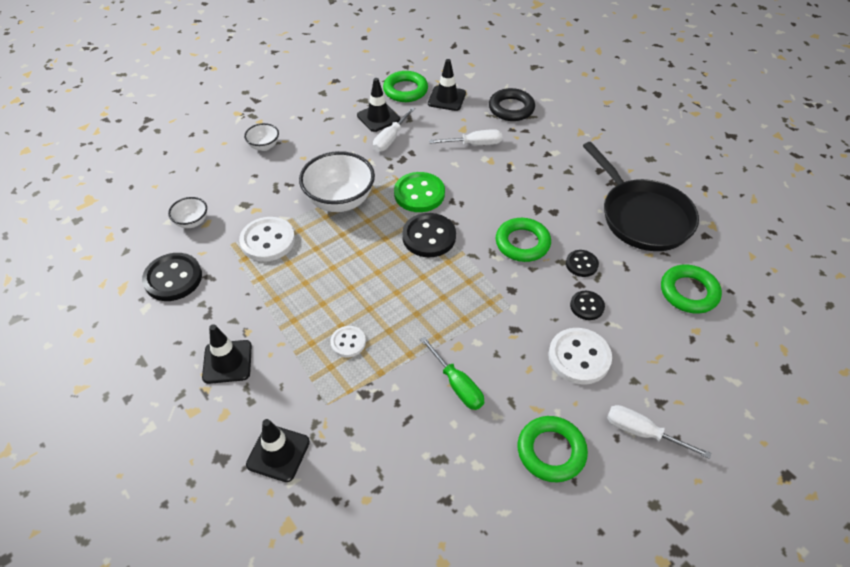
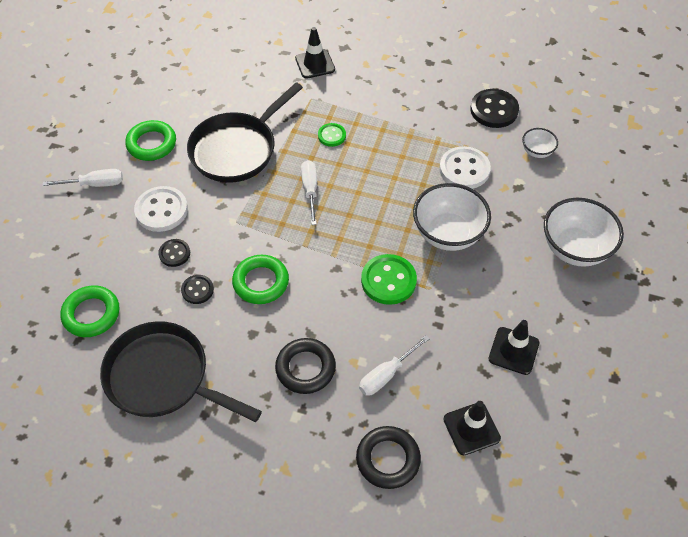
camera: 145 degrees right, 5 degrees up
(227, 362) = (396, 87): black traffic cone -> none
(264, 146) = (575, 249): white bowl -> white bowl, size x2.00
(348, 342) = (332, 136): white button -> green button
(391, 139) = (474, 329): white screwdriver -> white screwdriver (310, 190)
(405, 90) = (527, 412): green ring -> none
(429, 237) = (344, 243): black button -> none
(457, 384) = (237, 149): green screwdriver -> black pan
(528, 173) = (305, 368): none -> black ring

